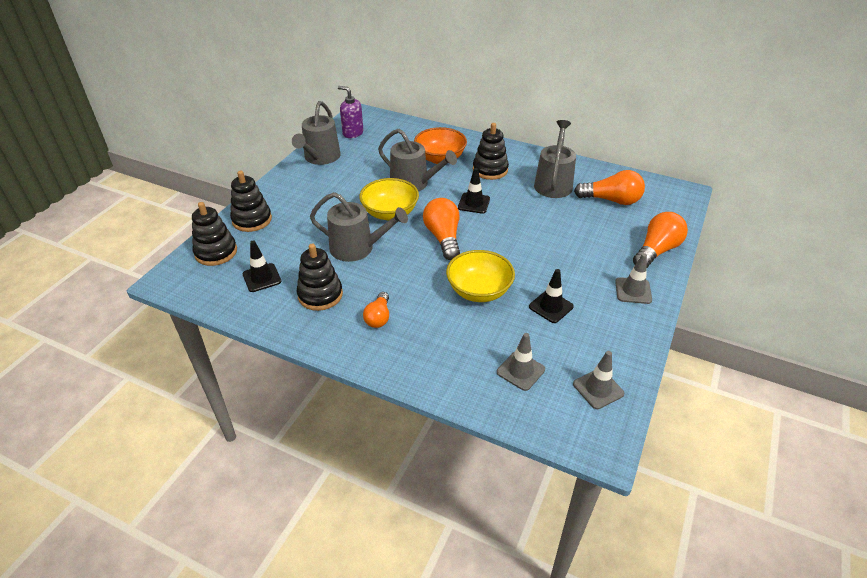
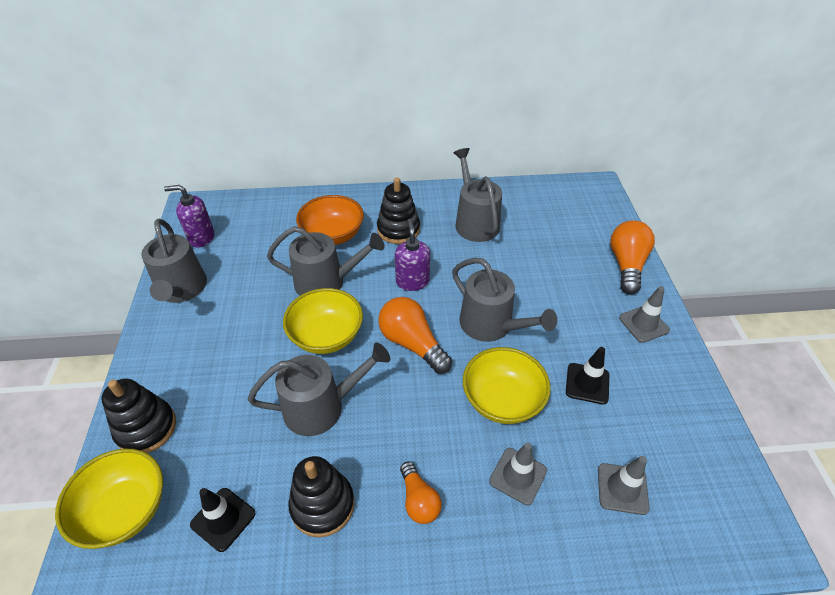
camera: 30 degrees left, 5 degrees up
(216, 252) = (125, 510): black stacking toy -> yellow bowl
(474, 203) = (412, 281): black traffic cone -> purple soap dispenser
(509, 248) = (491, 325): none -> grey watering can
(598, 389) = (707, 468): grey traffic cone -> grey traffic cone (518, 476)
(611, 200) = (543, 221): orange light bulb -> none

